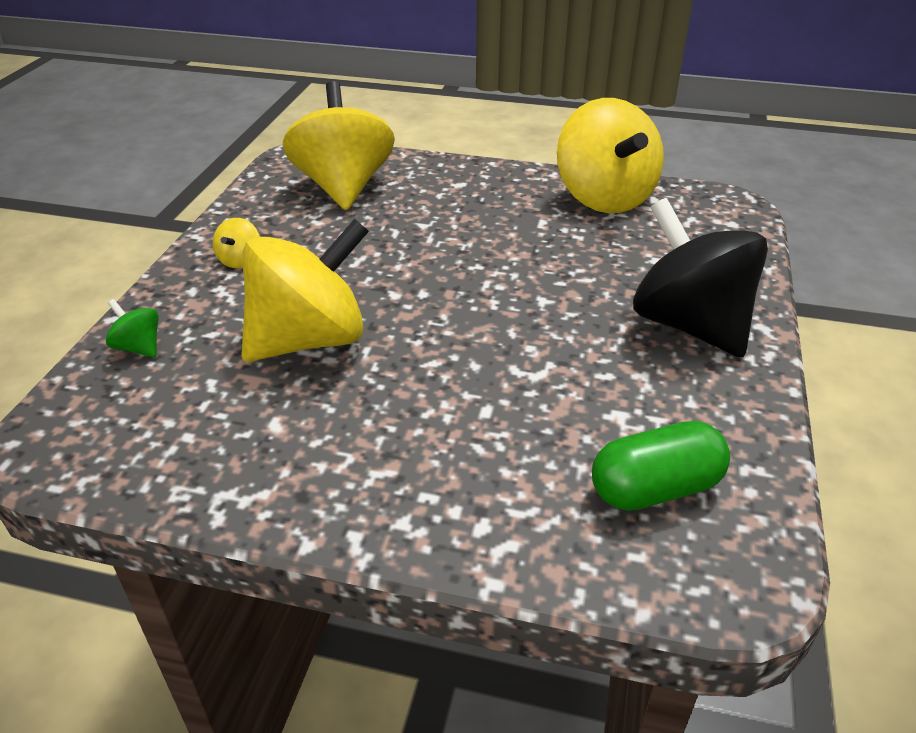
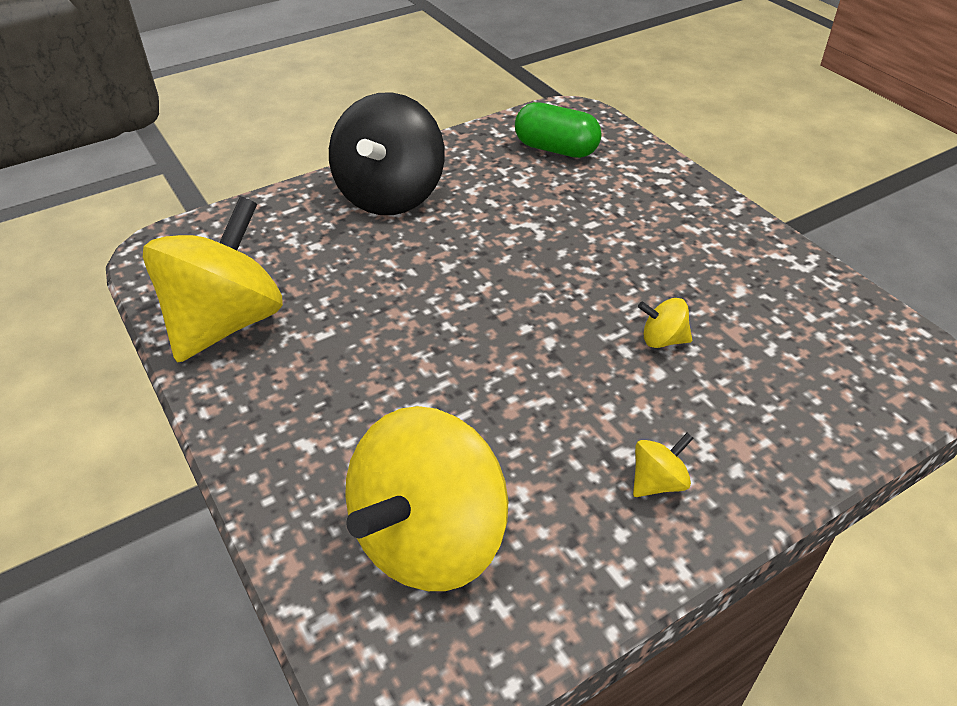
camera: 135 degrees left, 5 degrees up
(139, 347) = (822, 423): green spinning top -> none
(309, 339) = (662, 340): yellow spinning top -> yellow spinning top, size x0.40

